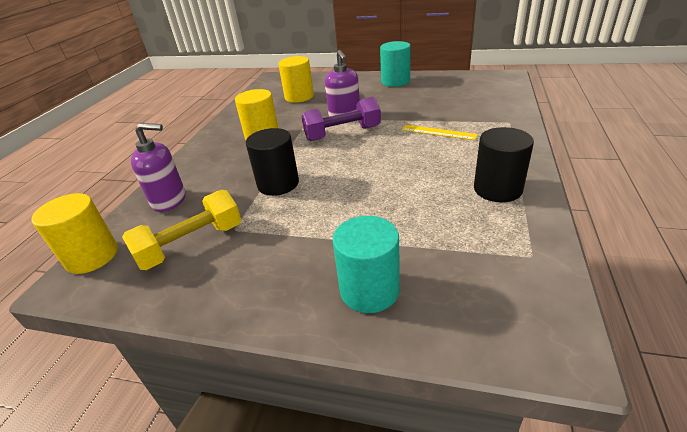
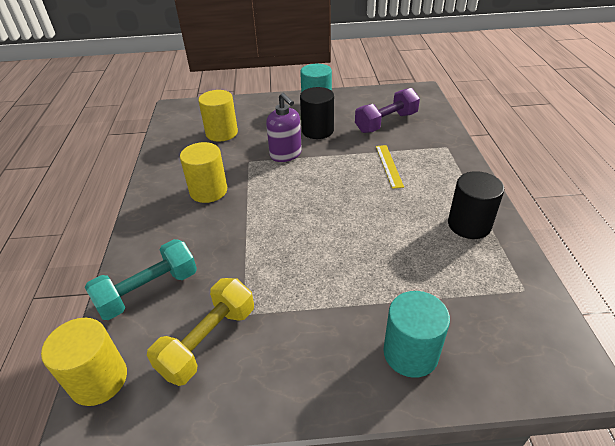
camera: 20 degrees left, 5 degrees up
(169, 200) = (148, 291): purple soap dispenser -> turquoise dumbbell
(278, 184) = (260, 250): black cylinder -> black cylinder (317, 130)
(342, 133) = (295, 178): purple dumbbell -> purple dumbbell (386, 123)
(438, 132) = (389, 166): yellow ruler -> yellow ruler turned 75 degrees clockwise

